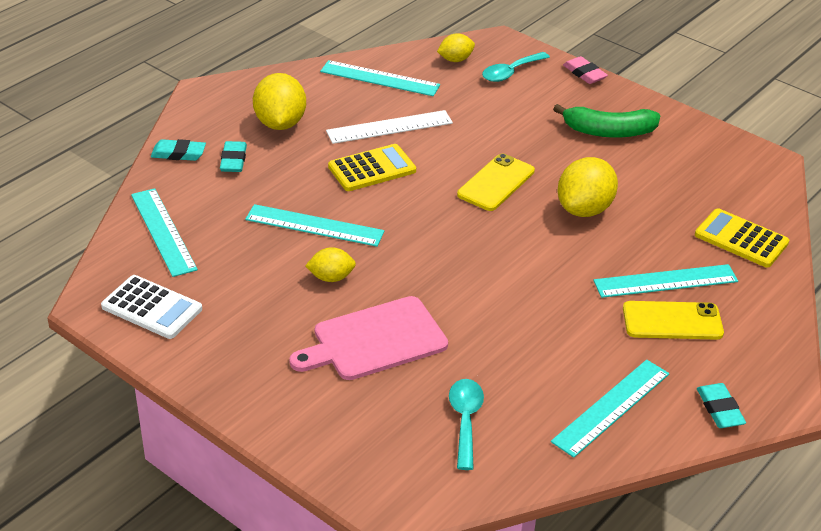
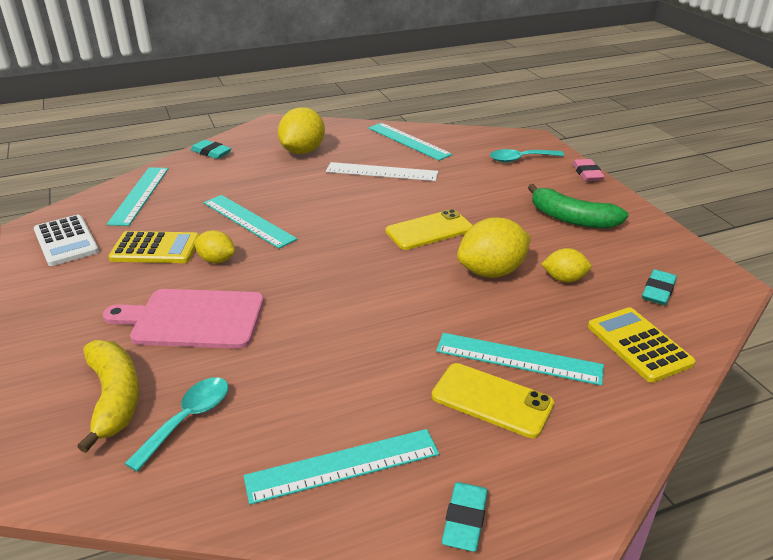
camera: 30 degrees right, 5 degrees down
(233, 160) = (242, 165): turquoise eraser -> turquoise eraser (658, 291)
(372, 169) = (337, 195): yellow calculator -> yellow calculator (155, 249)
(387, 428) = (114, 398): none -> yellow banana
(455, 60) = (482, 142): yellow lemon -> yellow lemon (564, 279)

